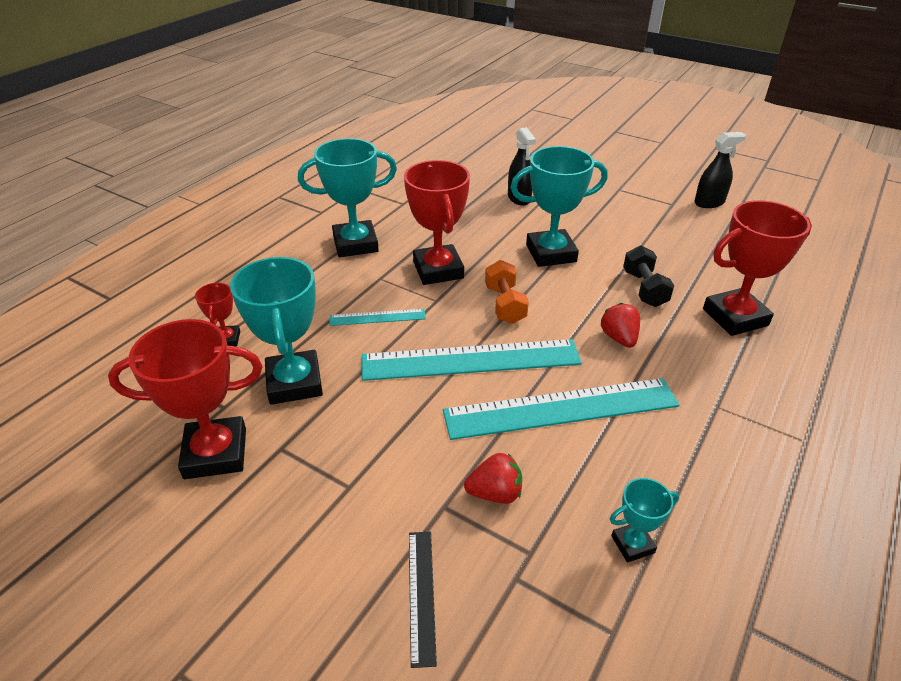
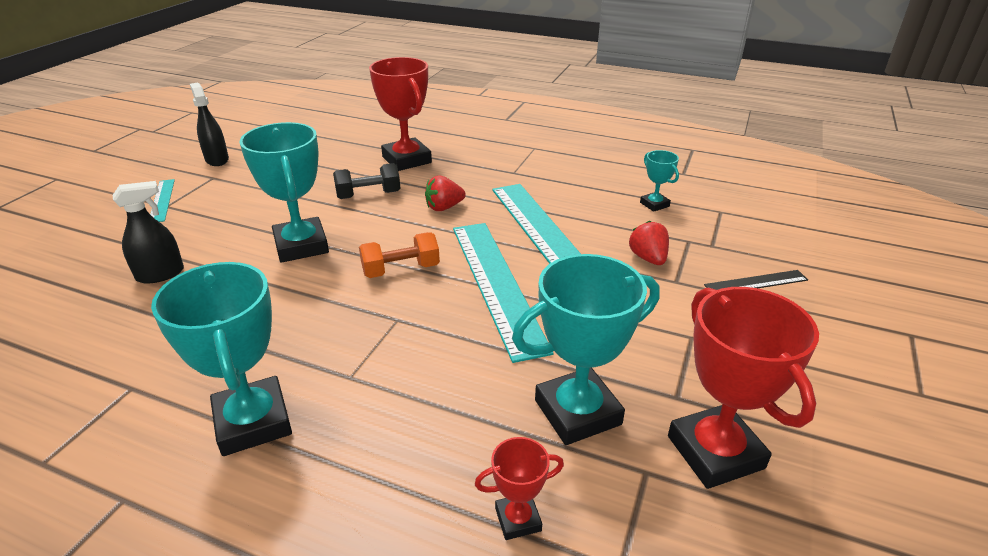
camera: 100 degrees left, 5 degrees down
(377, 317) = (438, 363): turquoise ruler -> turquoise ruler (162, 200)
(438, 270) = (332, 325): red trophy -> none

